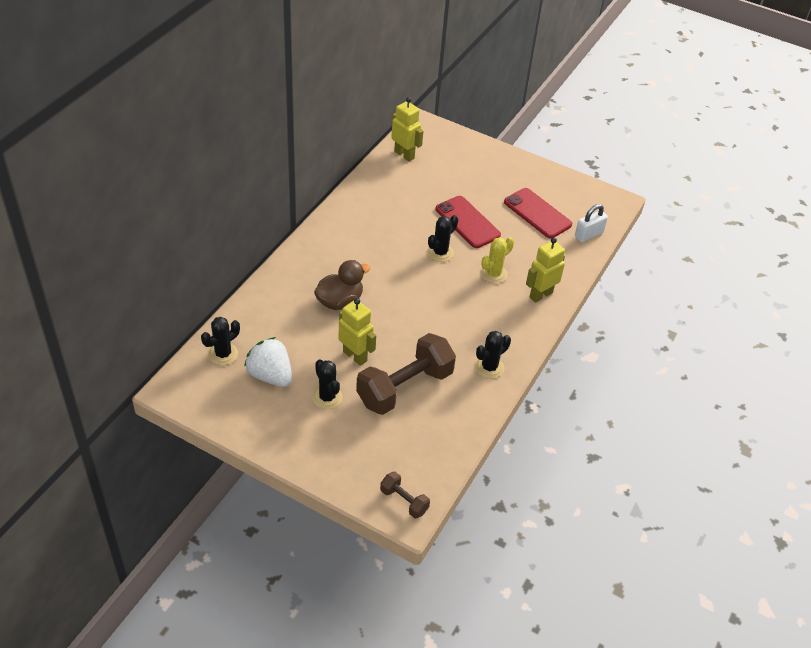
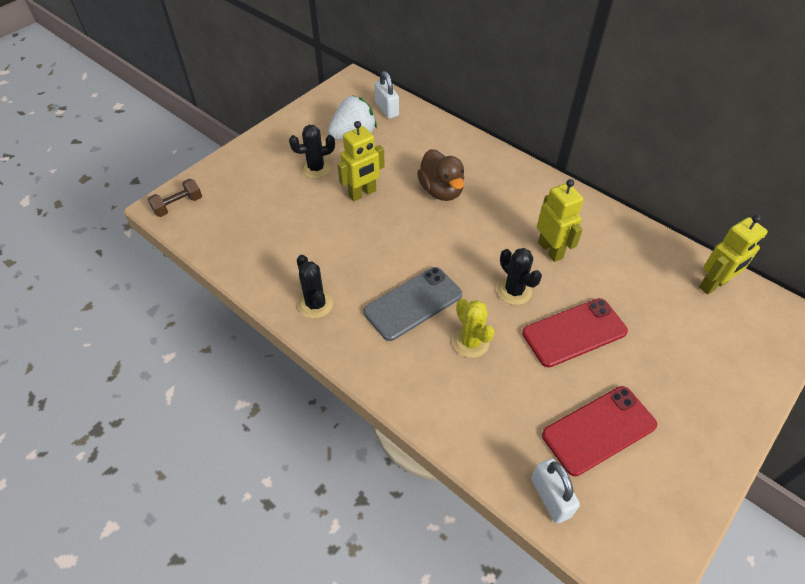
camera: 105 degrees right, 5 degrees up
(223, 354) = (387, 109): black cactus -> white padlock
(405, 387) = (310, 225): brown dumbbell -> none
(469, 308) = (413, 303): none -> grey phone
(540, 295) = (425, 390): yellow robot -> yellow robot (550, 250)

